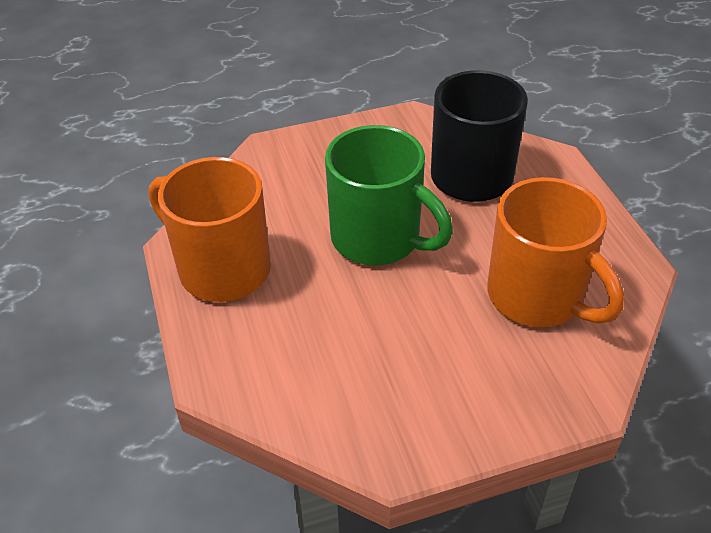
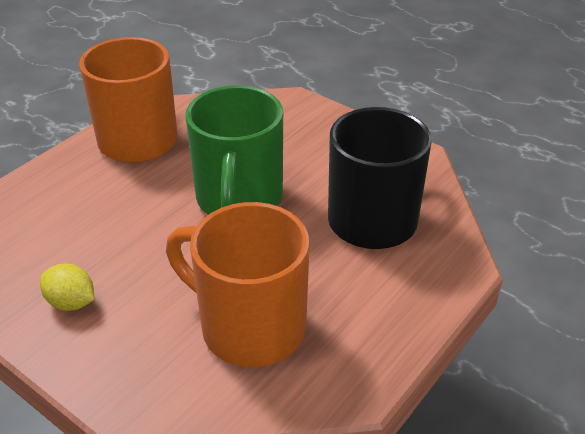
camera: 55 degrees right, 5 degrees down
(426, 402) = (71, 302): none -> yellow lemon
(538, 297) = (249, 327): orange mug -> orange mug turned 105 degrees clockwise

